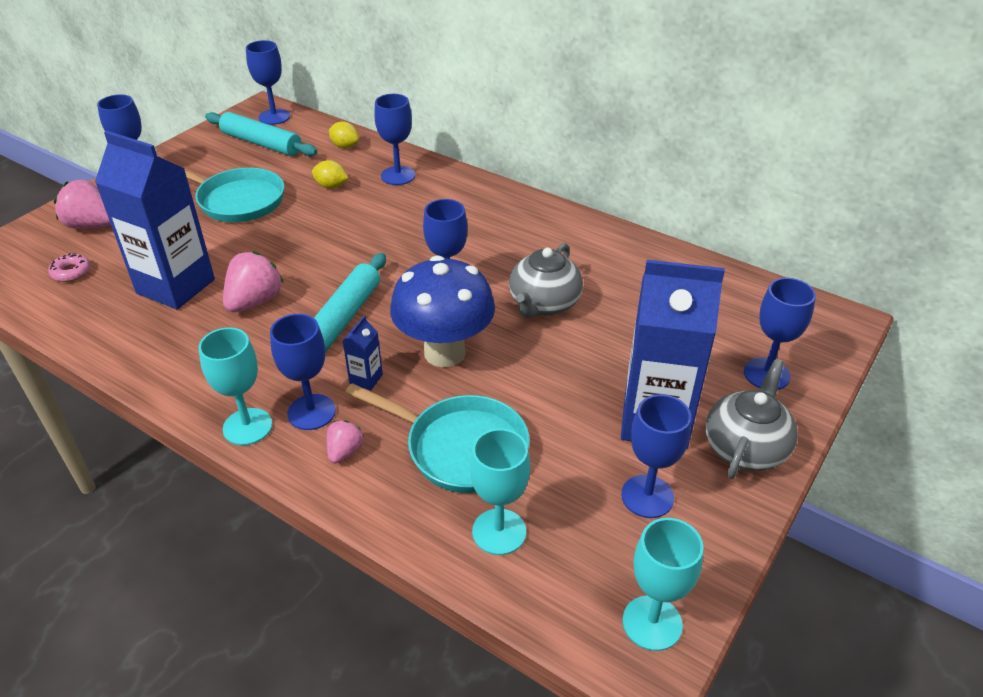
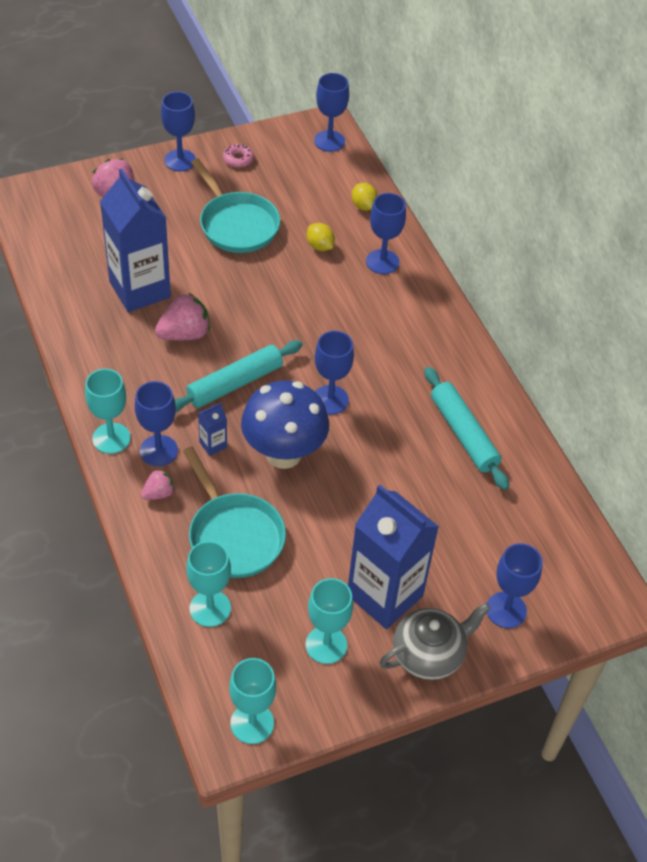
camera: 30 degrees right, 10 degrees up
(71, 272) = (78, 238): pink donut -> pink donut (238, 159)
(261, 143) = (297, 168): turquoise rolling pin -> turquoise rolling pin (463, 434)
(544, 304) = (392, 453): grey teapot -> none
(647, 496) = (326, 645): blue goblet -> turquoise goblet

